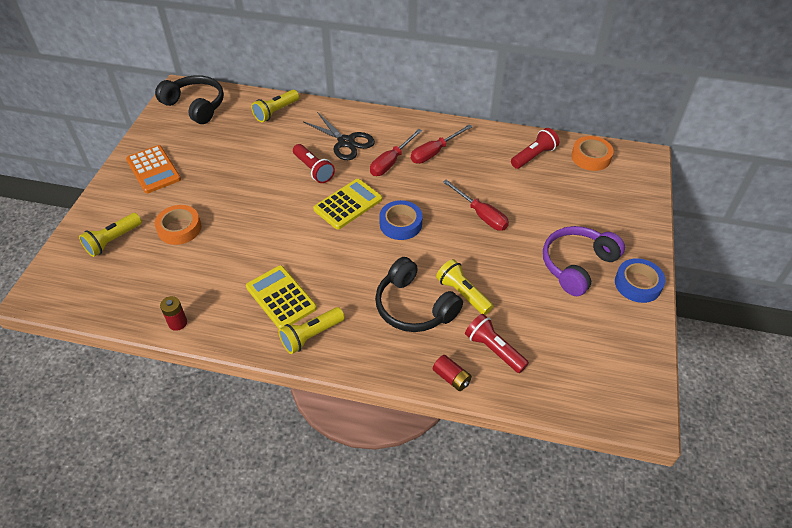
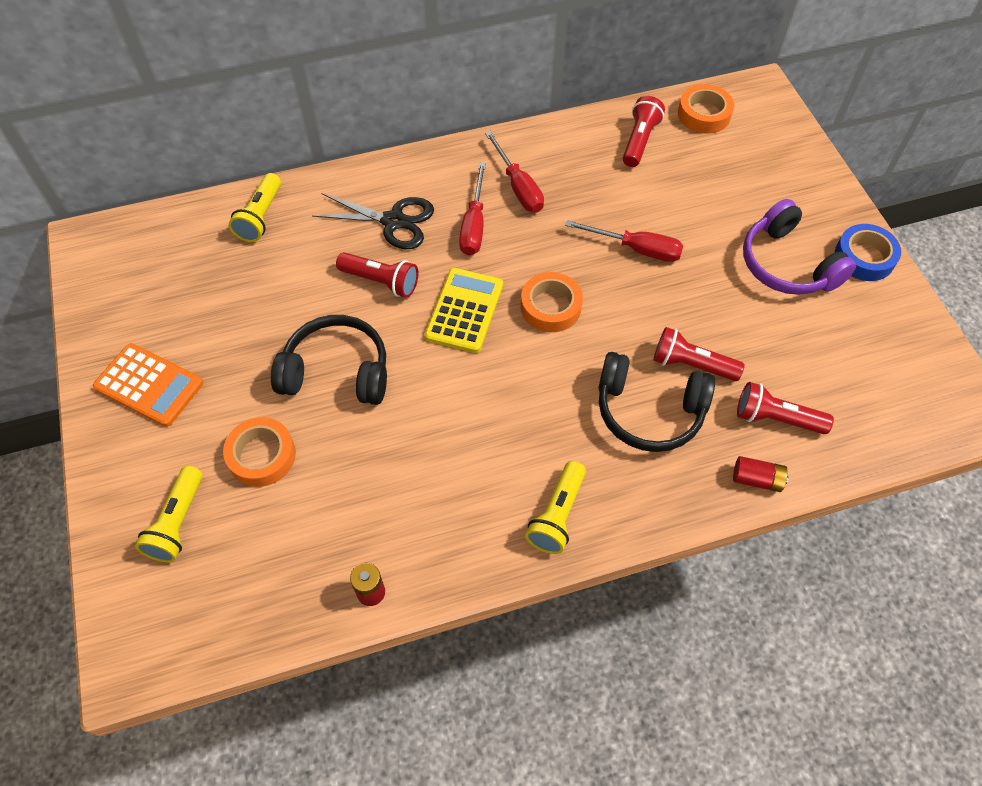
camera: 30 degrees left, 10 degrees up
(195, 106) = (132, 257): black headphones -> black headphones (337, 371)
(281, 298) = (479, 484): yellow calculator -> none
(400, 224) = (550, 307): blue tape -> orange tape
(434, 152) = (518, 187): red screwdriver -> red screwdriver turned 45 degrees counterclockwise
(463, 294) = (691, 365): yellow flashlight -> red flashlight
(577, 265) = (787, 264): purple headphones -> purple headphones turned 45 degrees counterclockwise

